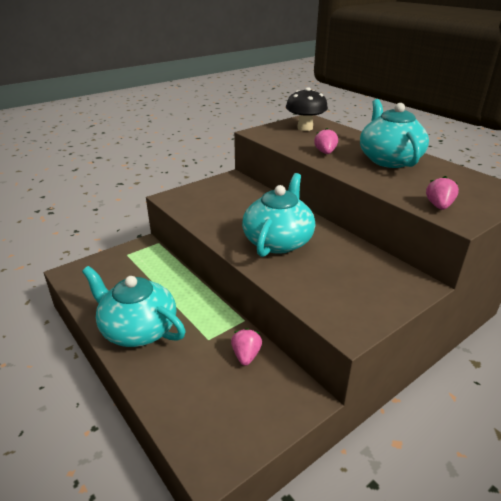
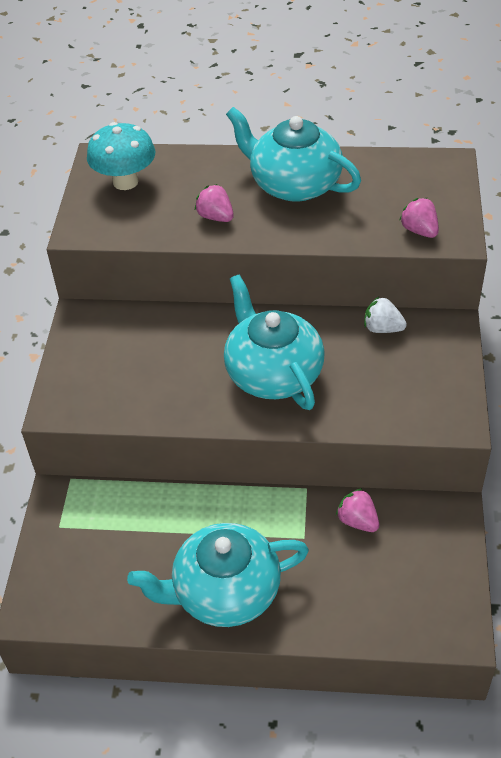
camera: 45 degrees left, 15 degrees up
(305, 128) = (125, 182): black mushroom -> turquoise mushroom
(371, 260) = (382, 328): none -> white strawberry

